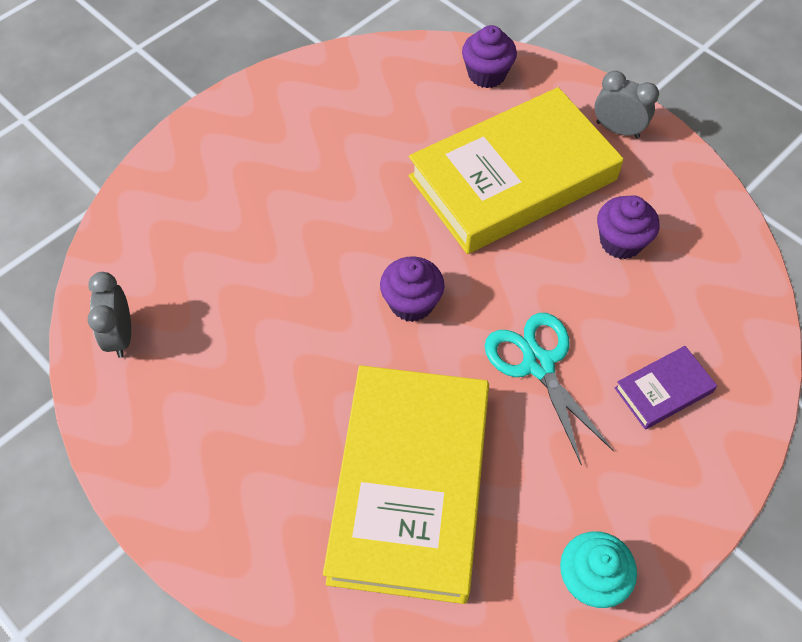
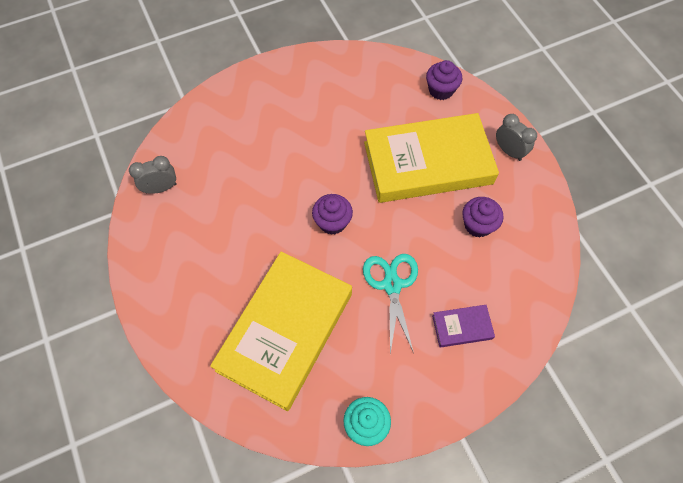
camera: 20 degrees right, 5 degrees up
(121, 336) = (161, 188): grey clock -> grey clock turned 60 degrees clockwise

